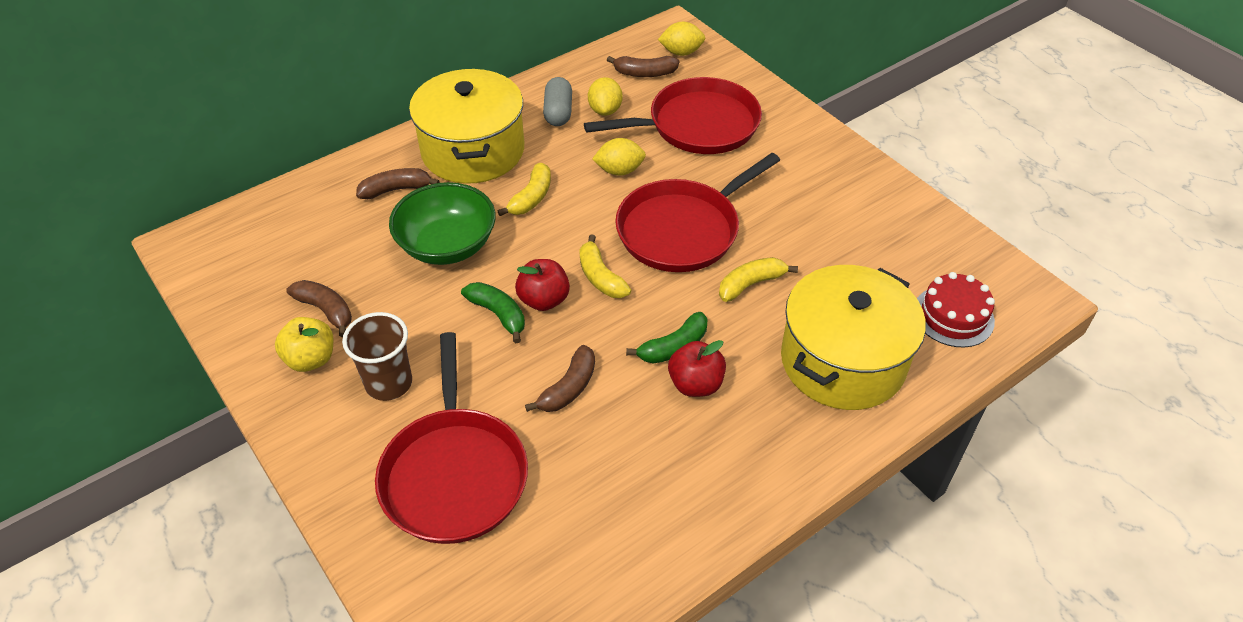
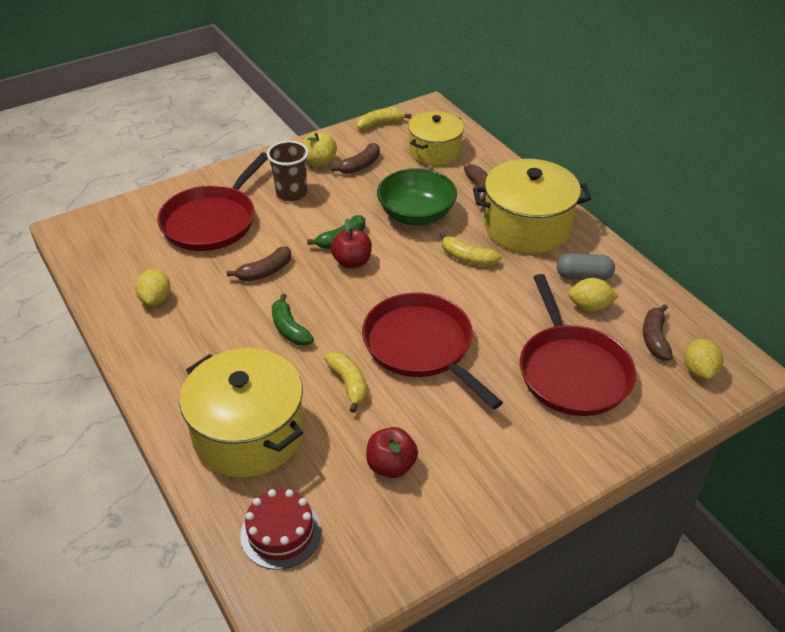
camera: 95 degrees right, 5 degrees down
(301, 233) = (435, 151): none -> yellow pot
(454, 474) = (212, 221): red pan -> red pan turned 60 degrees counterclockwise
(568, 388) = (265, 271): brown banana -> brown banana turned 75 degrees counterclockwise
(600, 277) = (371, 293): yellow banana -> yellow banana (380, 124)
(619, 170) = (501, 311): yellow lemon -> yellow lemon (156, 299)
(695, 384) = (250, 338): red apple -> red apple (391, 465)

